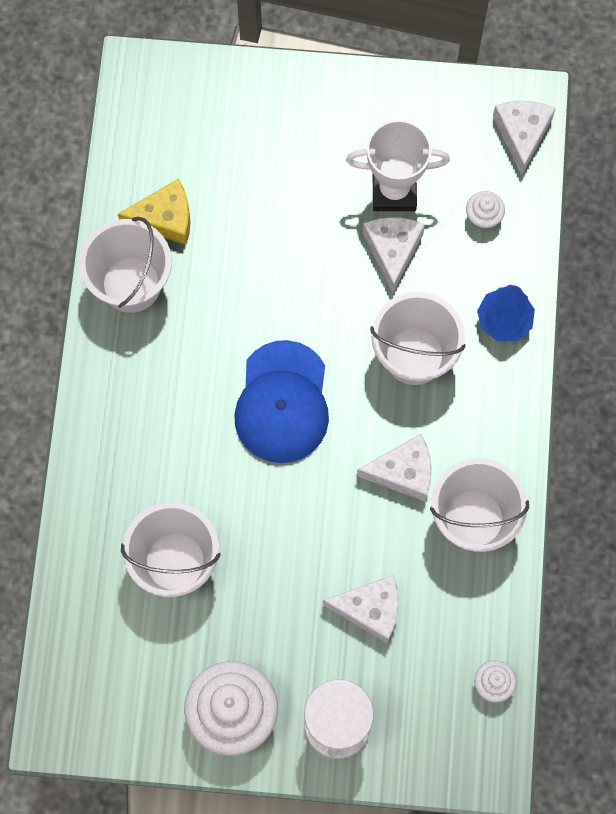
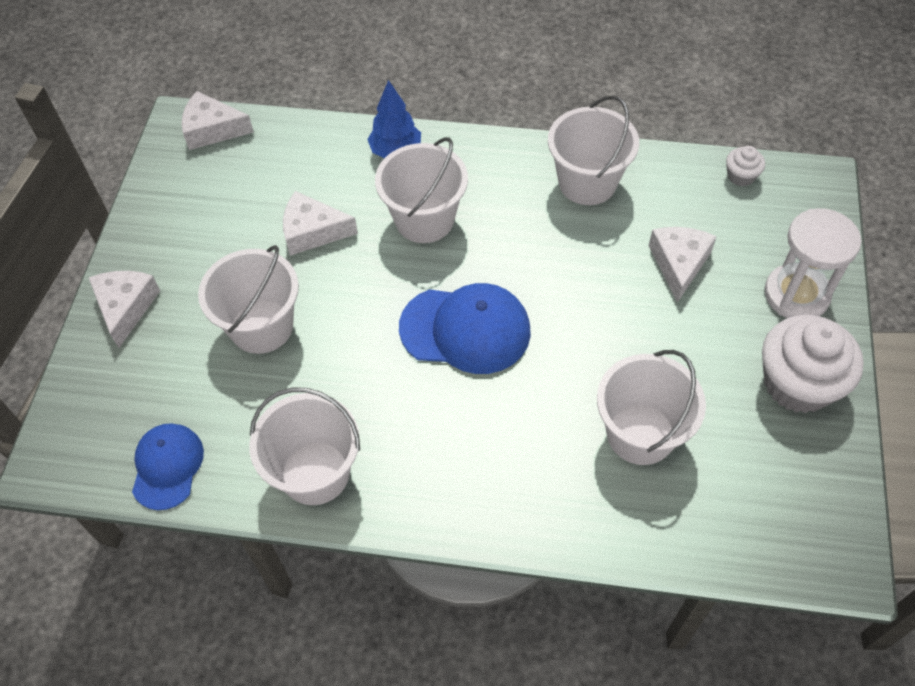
camera: 85 degrees left, 15 degrees down
(135, 164) = (167, 466): none -> blue cap
(165, 218) = (241, 436): yellow cheese -> none
(279, 219) = (261, 326): none -> white bucket
(394, 191) = (250, 228): white trophy -> none
(403, 472) = (541, 232): white cheese -> white cheese (126, 307)
(483, 217) = (290, 161): white cupcake -> none

